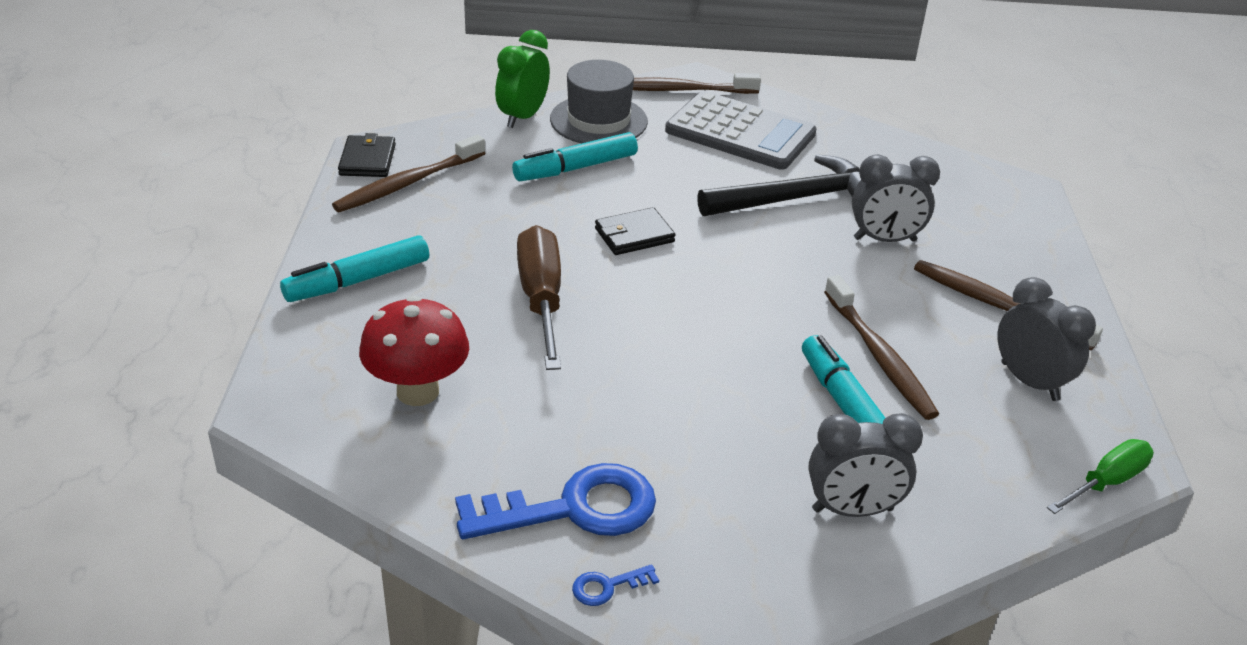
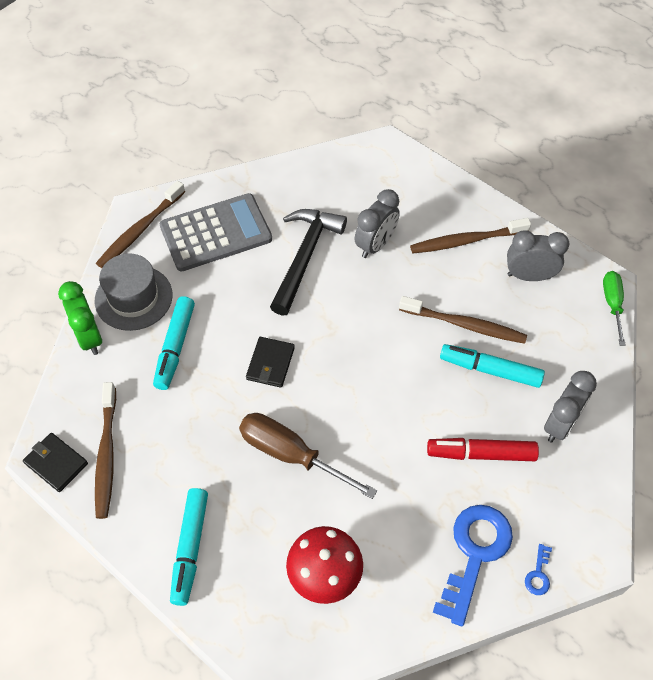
camera: 50 degrees left, 20 degrees up
(719, 451) = (481, 453): none -> red marker

